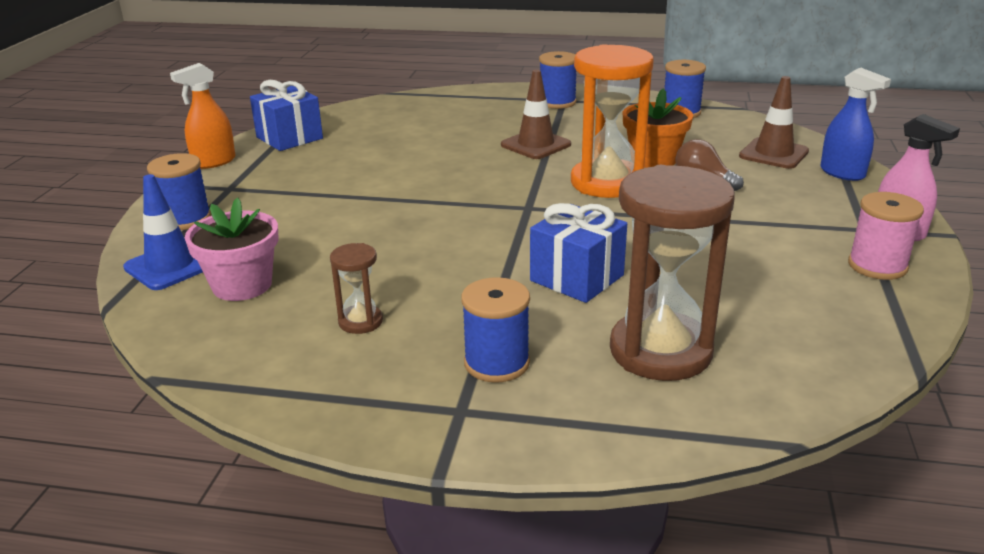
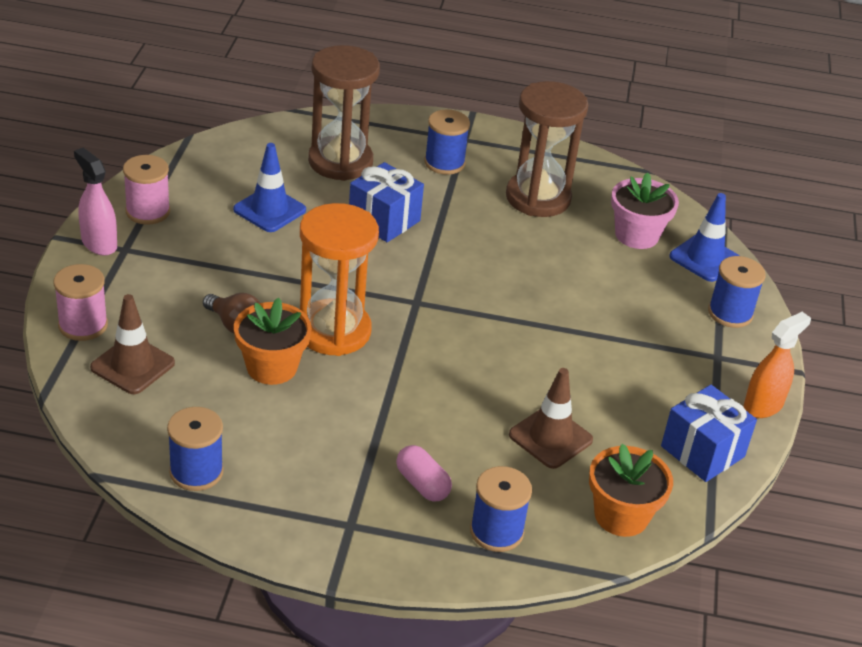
camera: 175 degrees right, 10 degrees up
(360, 321) = (538, 198): brown hourglass -> brown hourglass, size x2.16
(372, 111) = (621, 515): none -> orange flower pot
(515, 115) = (422, 484): none -> pink capsule
(536, 145) = (400, 408): brown traffic cone -> brown traffic cone (550, 437)
(557, 102) = (360, 517): blue spool -> blue spool (496, 531)
(728, 279) = (269, 210): none -> blue traffic cone
(842, 173) = (83, 325): blue spray bottle -> pink spool

